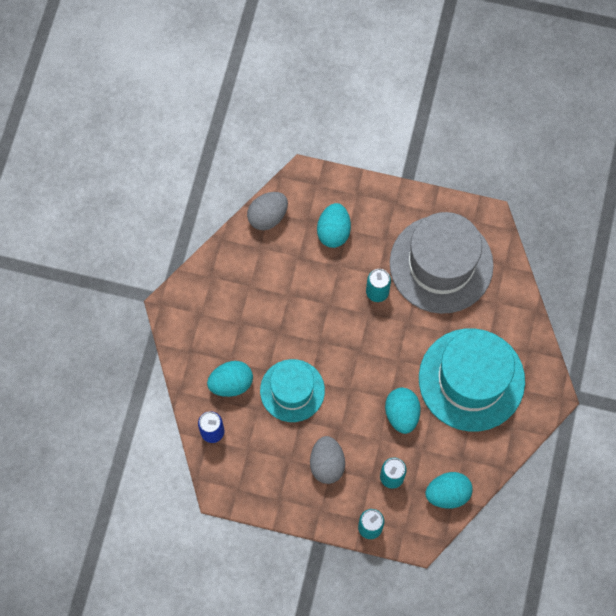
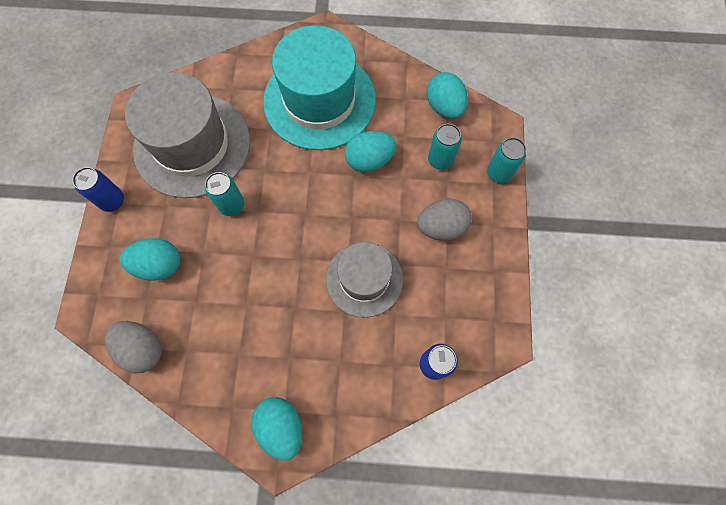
camera: 100 degrees left, 0 degrees up
(231, 383) = (368, 353): turquoise egg -> turquoise egg (281, 426)
(292, 390) = (364, 279): turquoise hat -> grey hat
(397, 197) = (112, 201): none -> blue can

